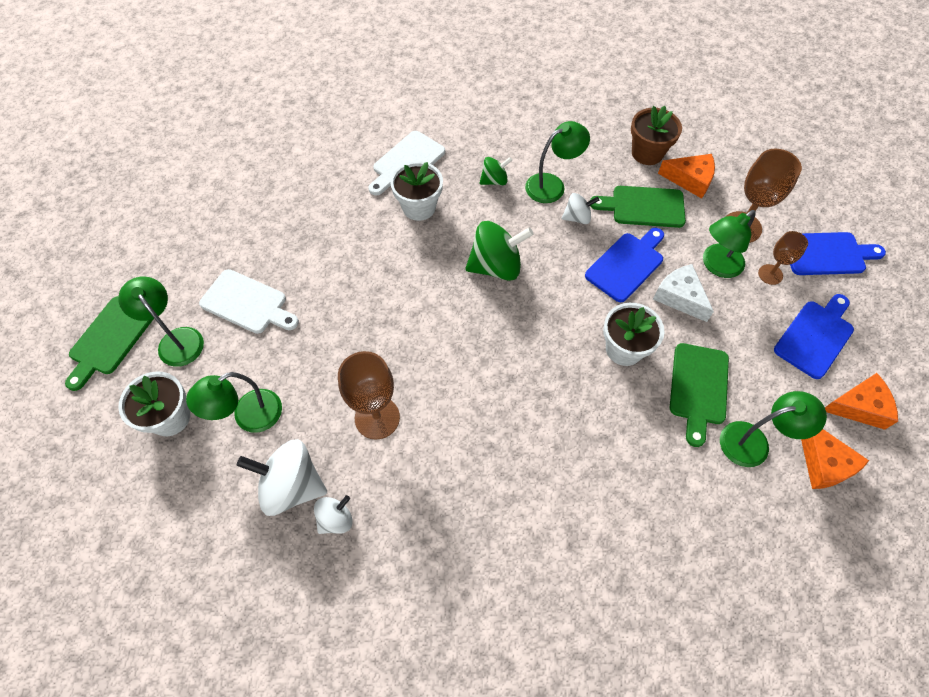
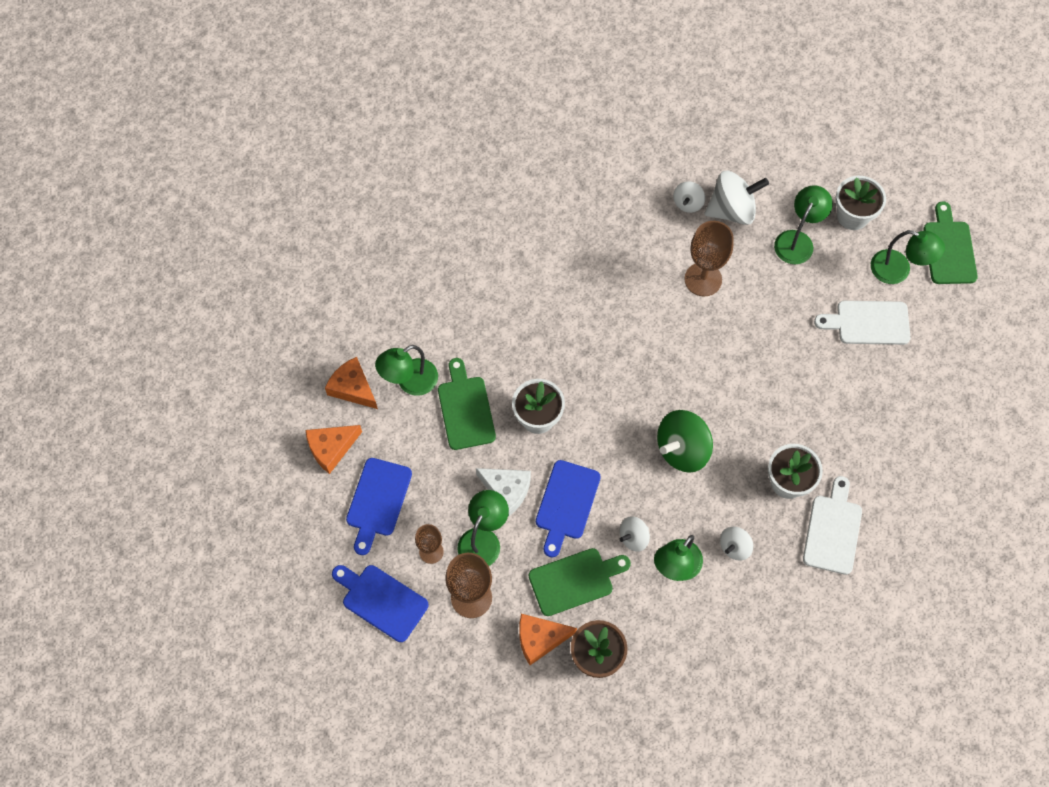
camera: 155 degrees right, 5 degrees up
(494, 180) = (734, 547): green spinning top -> white spinning top
(827, 254) = (381, 601): blue cutting board -> blue cutting board turned 60 degrees clockwise

